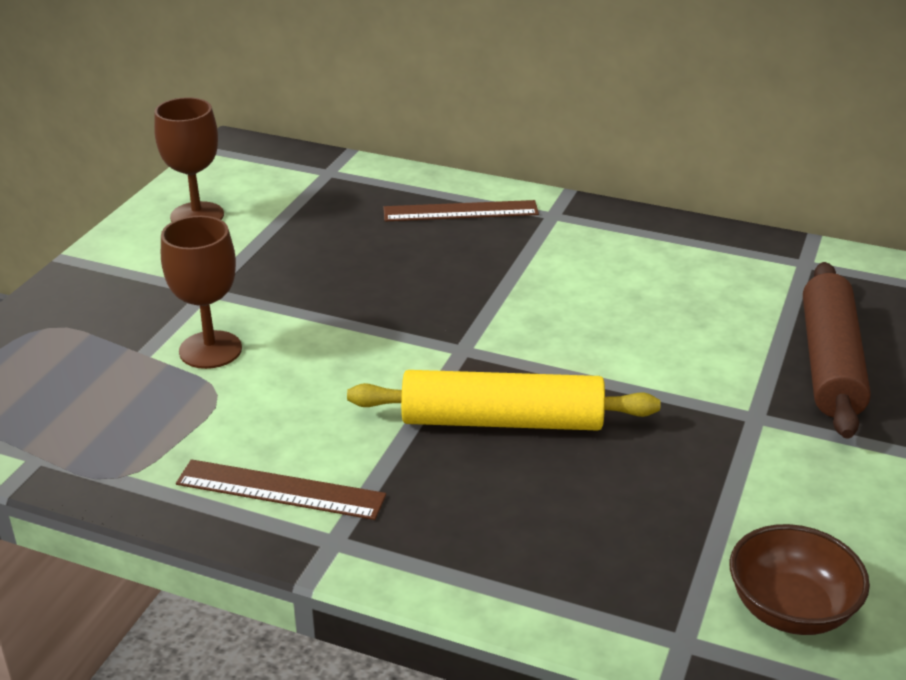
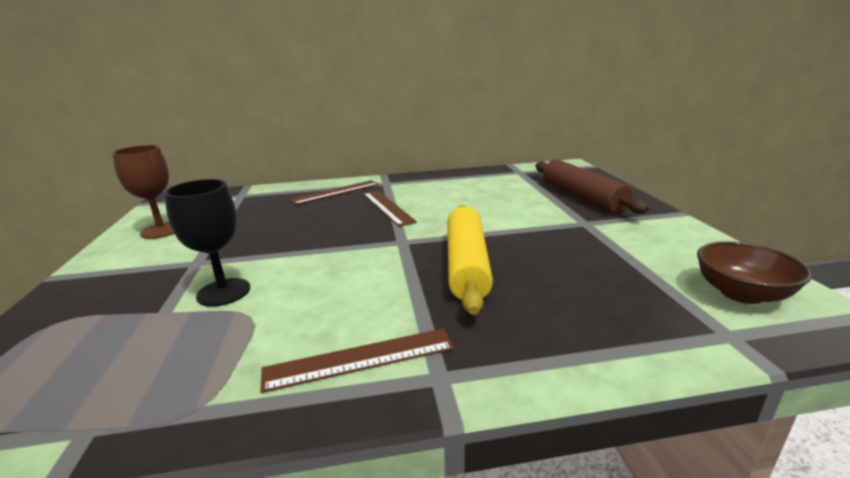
camera: 30 degrees left, 10 degrees down
(210, 350) = (224, 292): brown goblet -> black goblet
(502, 421) = (466, 265): yellow rolling pin -> yellow rolling pin turned 60 degrees counterclockwise
(504, 274) = (388, 207): none -> brown ruler

